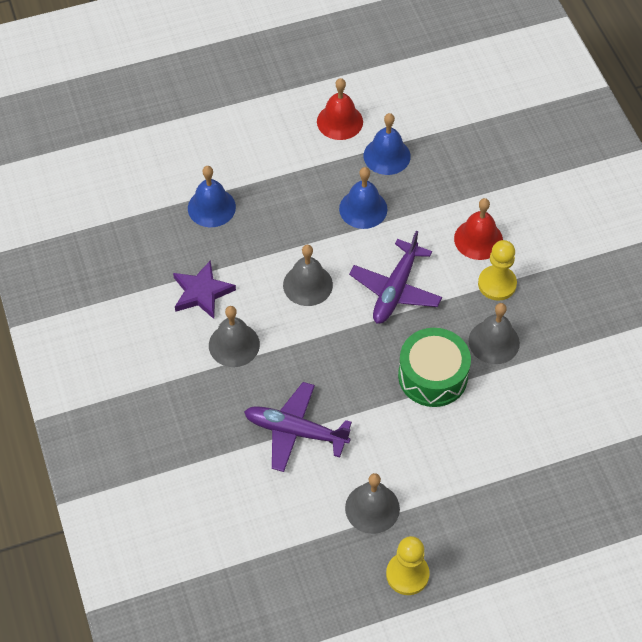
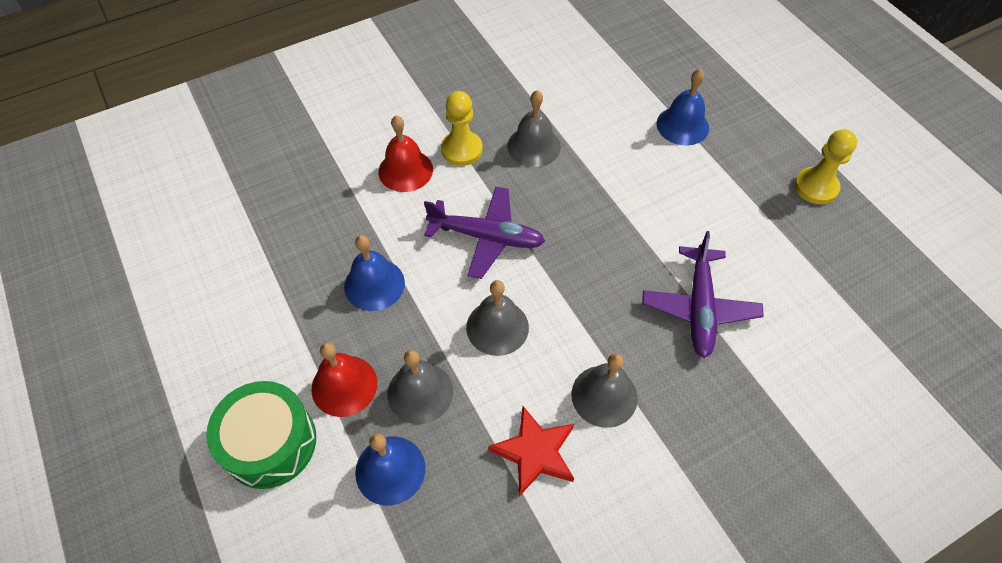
camera: 100 degrees left, 0 degrees up
(202, 292) = (535, 452): purple star -> red star
(340, 121) = (231, 331): red bell -> red bell (344, 385)
(372, 508) = (760, 224): grey bell -> grey bell (420, 392)
(387, 156) = (289, 270): blue bell -> blue bell (682, 125)
(432, 376) = (589, 191): green drum -> green drum (270, 442)

